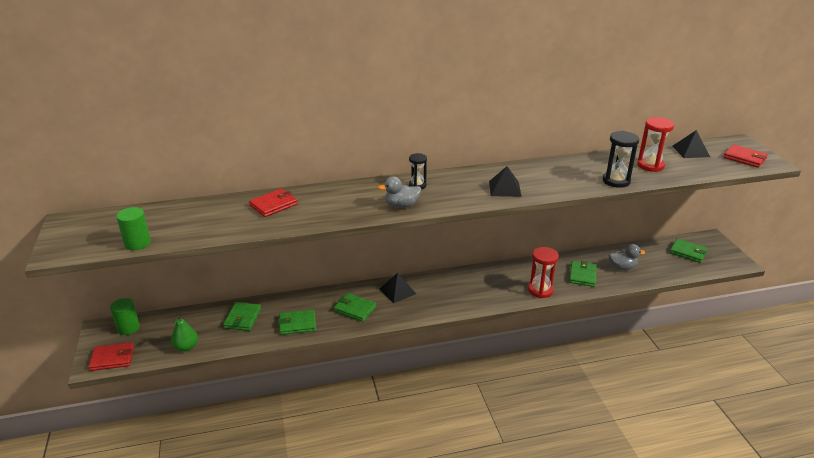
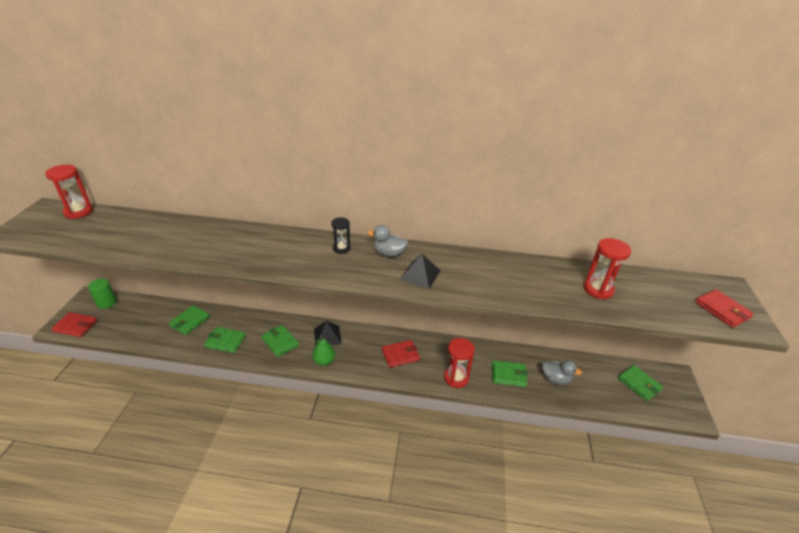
camera: 20 degrees right, 5 degrees up
(110, 216) = (78, 212): none -> red hourglass
(137, 243) = (70, 242): green cylinder -> none
(186, 347) = (131, 334): green pear -> green pear (324, 361)
(273, 205) = (204, 235): red wallet -> red wallet (400, 355)
(401, 205) = (308, 266): grey duck -> grey duck (389, 253)
(582, 275) = (508, 375): green wallet -> green wallet turned 60 degrees clockwise
(616, 181) = (544, 298): black hourglass -> none
(690, 151) = (659, 283): black pyramid -> none

